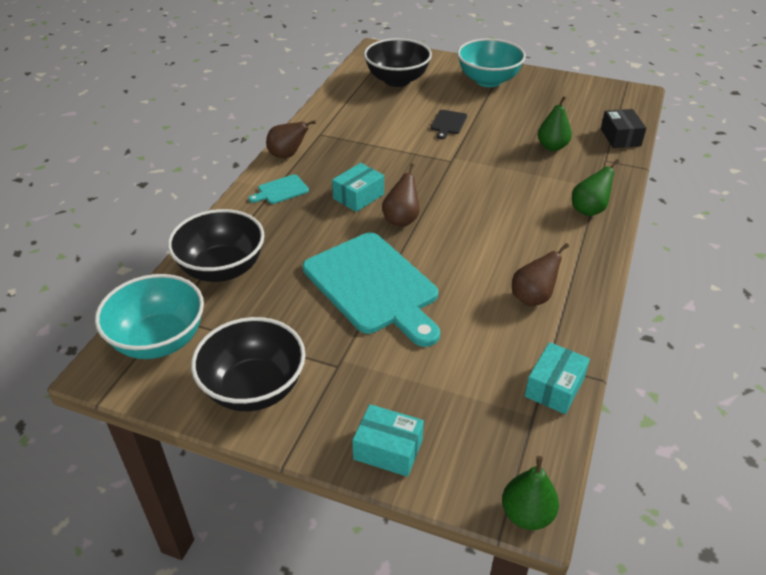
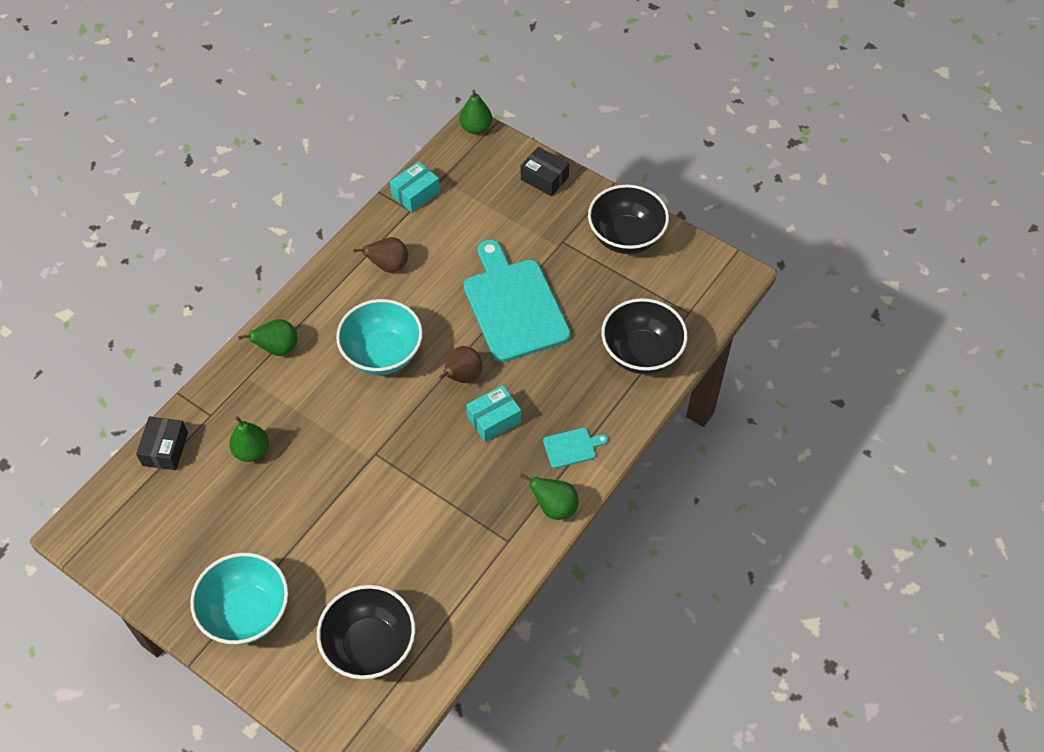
camera: 165 degrees left, 15 degrees up
(159, 340) = (695, 291): turquoise bowl -> turquoise bowl (382, 354)
(287, 155) = (554, 507): brown pear -> green pear
(388, 449) = (544, 178): turquoise box -> black box
(448, 123) = (346, 524): black cutting board -> none

